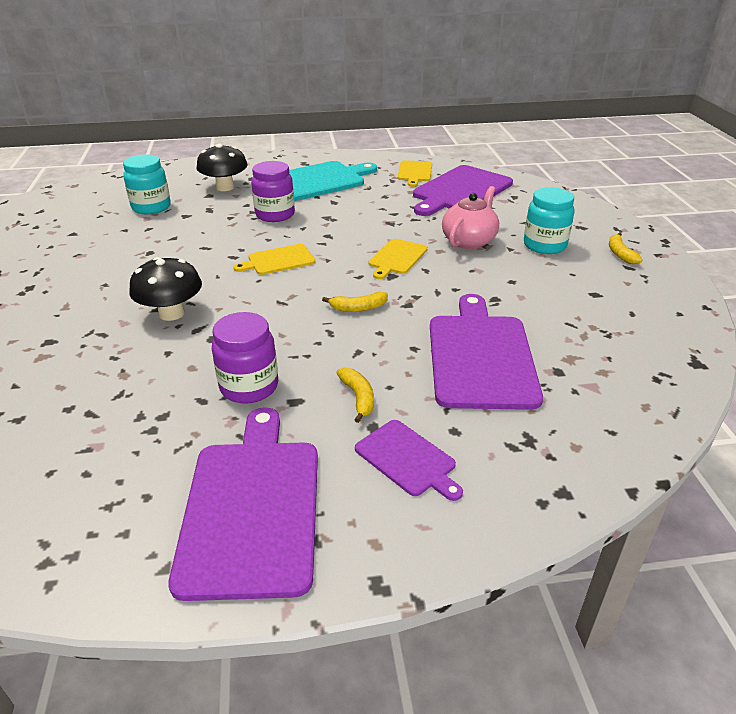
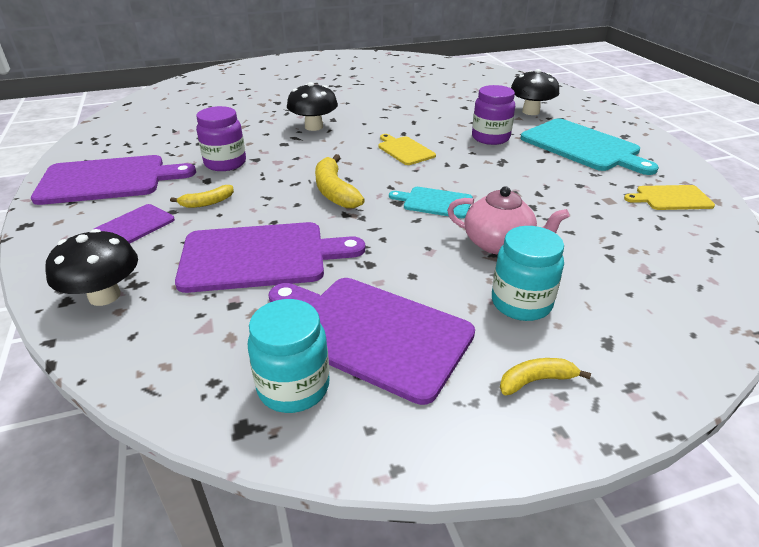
camera: 80 degrees right, 0 degrees up
(151, 207) = (470, 94): turquoise jar -> turquoise jar (293, 387)
(358, 308) = (334, 191): yellow banana -> yellow banana, size x1.70
(397, 258) = (435, 202): yellow cutting board -> turquoise cutting board
(460, 191) = (644, 233): purple cutting board -> purple cutting board (372, 333)
(552, 461) = (104, 296): none -> black mushroom

